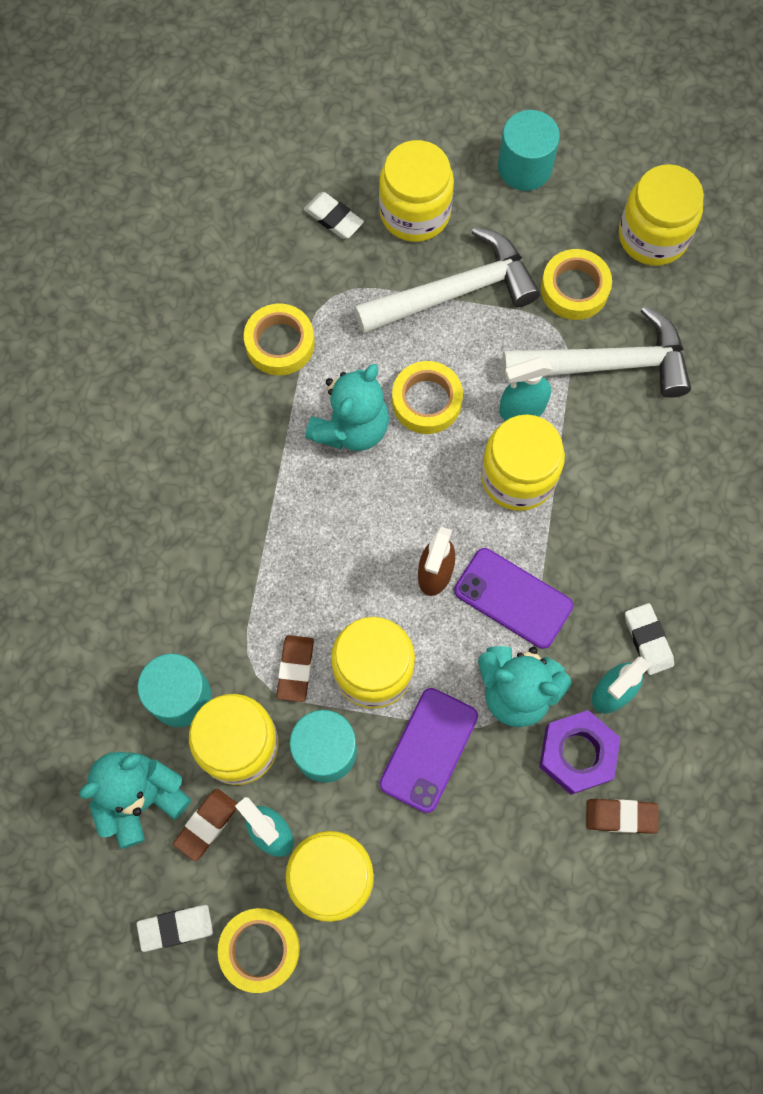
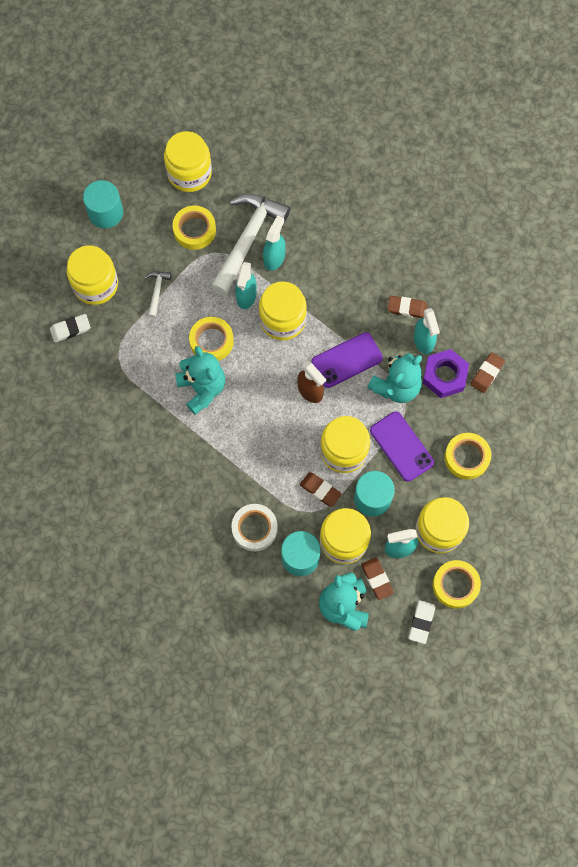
camera: 60 degrees left, 0 degrees up
(188, 610) = (254, 528): none -> white tape
(280, 343) = (129, 399): yellow tape -> yellow tape (466, 457)
(454, 292) = (157, 291): white hammer -> white hammer, size x0.44
(603, 414) = (274, 258): none -> turquoise spray bottle
(648, 640) = (407, 308): white eraser -> brown eraser

